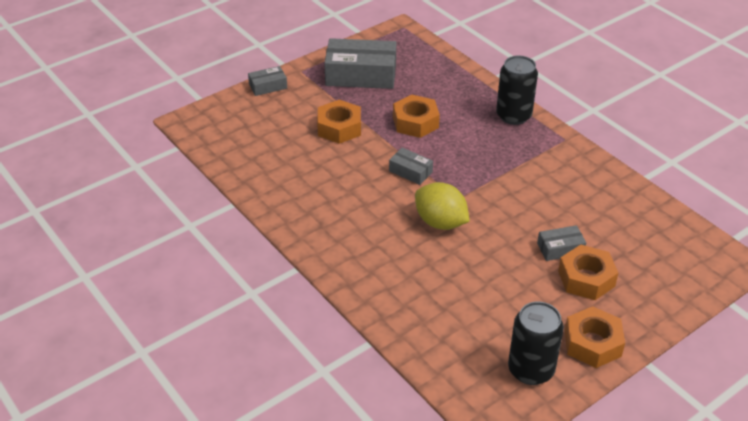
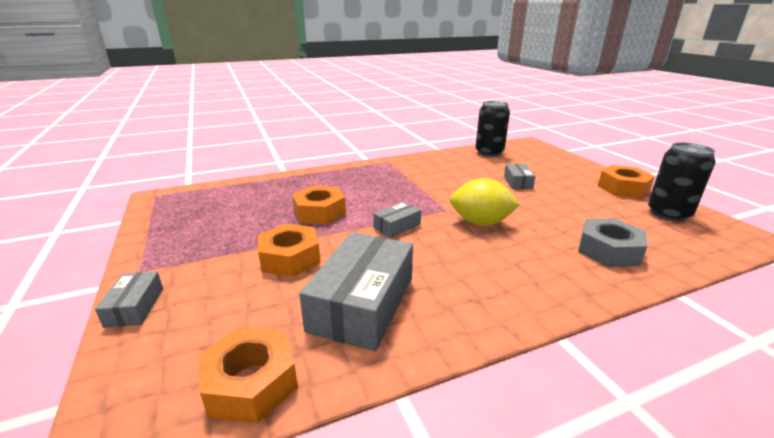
camera: 75 degrees left, 15 degrees down
(361, 75) = (205, 229): grey box -> grey box (362, 303)
(421, 306) = (609, 250): none -> grey nut
(440, 222) = (480, 222): yellow lemon -> yellow lemon turned 45 degrees clockwise
(513, 116) = (346, 172): black can -> black can (489, 153)
(586, 278) = (551, 179): orange nut -> orange nut (251, 383)

